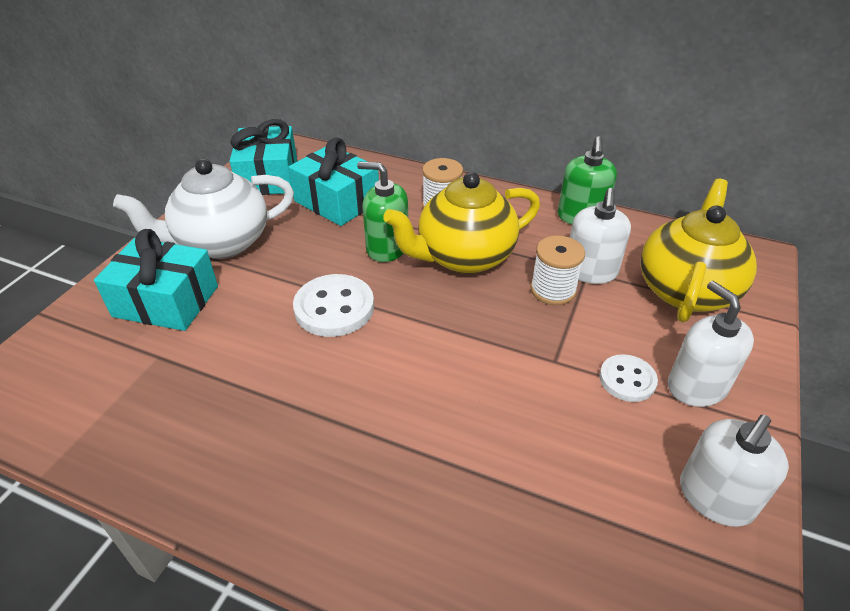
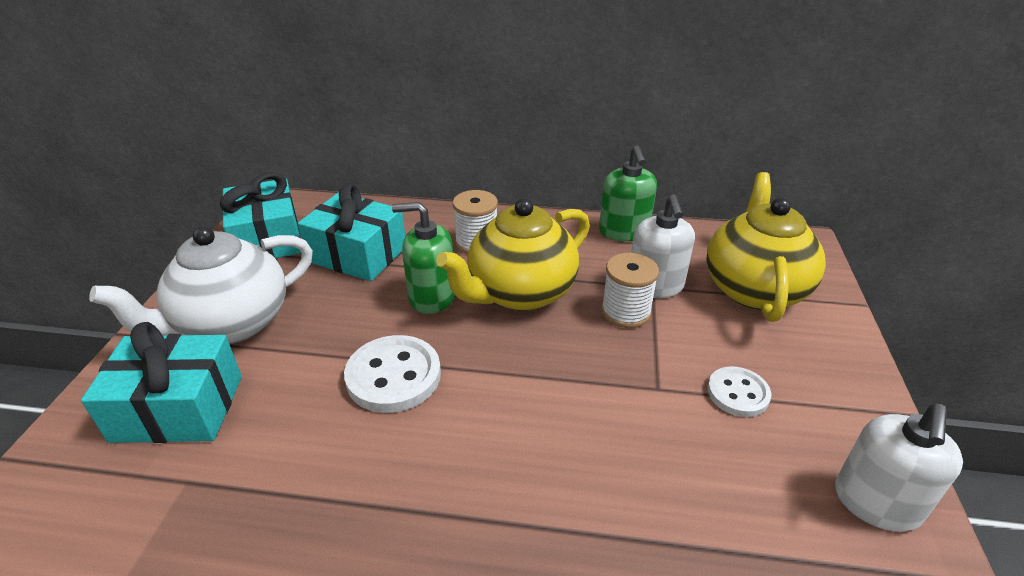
camera: 15 degrees left, 5 degrees down
(696, 386) = (806, 386): white soap dispenser -> none

